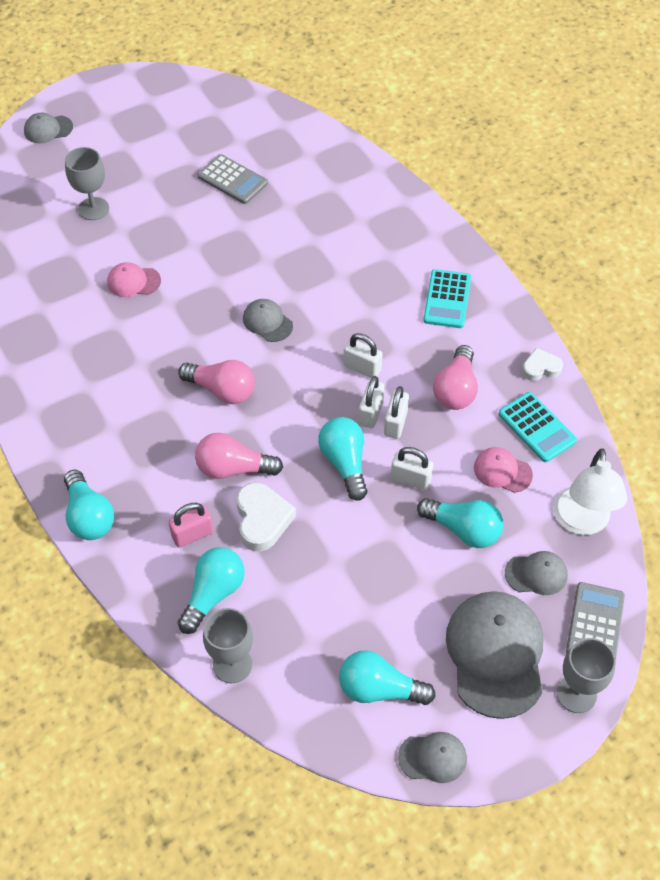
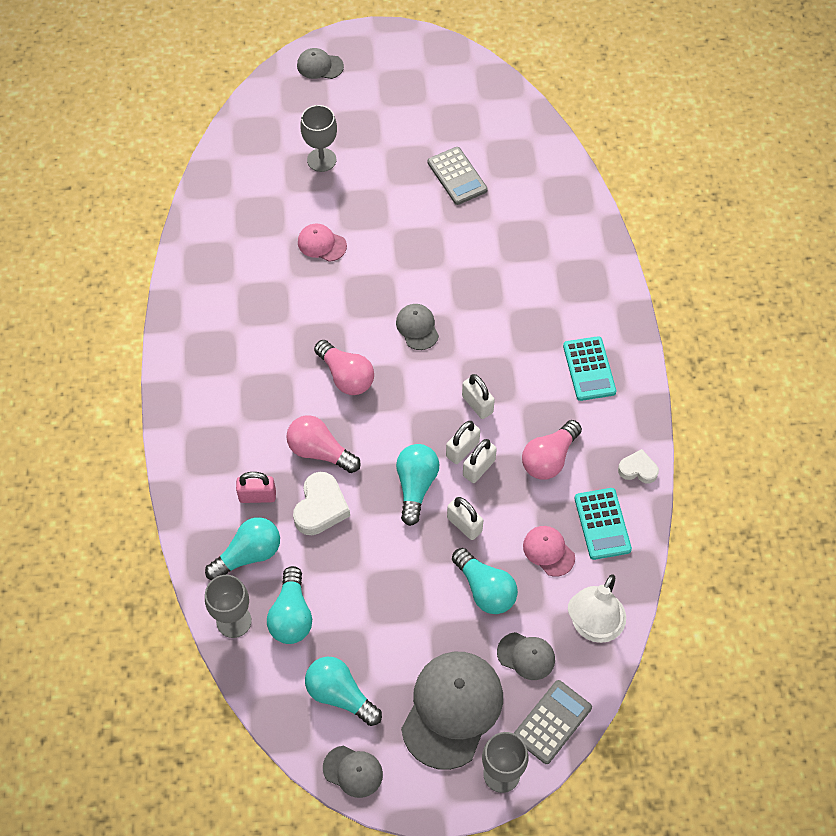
camera: 25 degrees right, 5 degrees up
(89, 516) = (183, 444): turquoise light bulb -> turquoise light bulb (291, 615)
(447, 299) = (589, 369): turquoise calculator -> turquoise calculator turned 45 degrees counterclockwise

